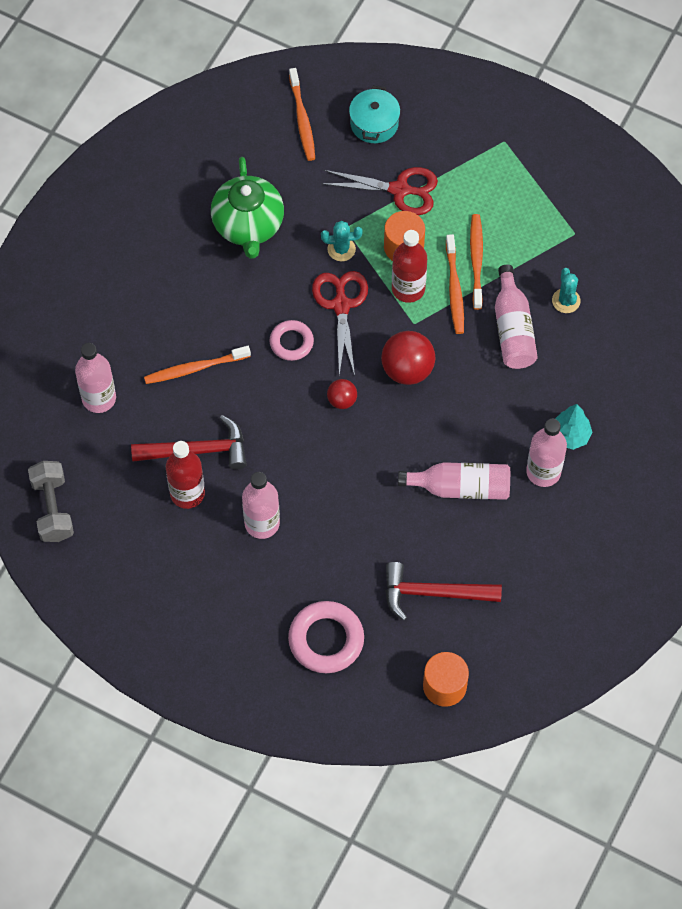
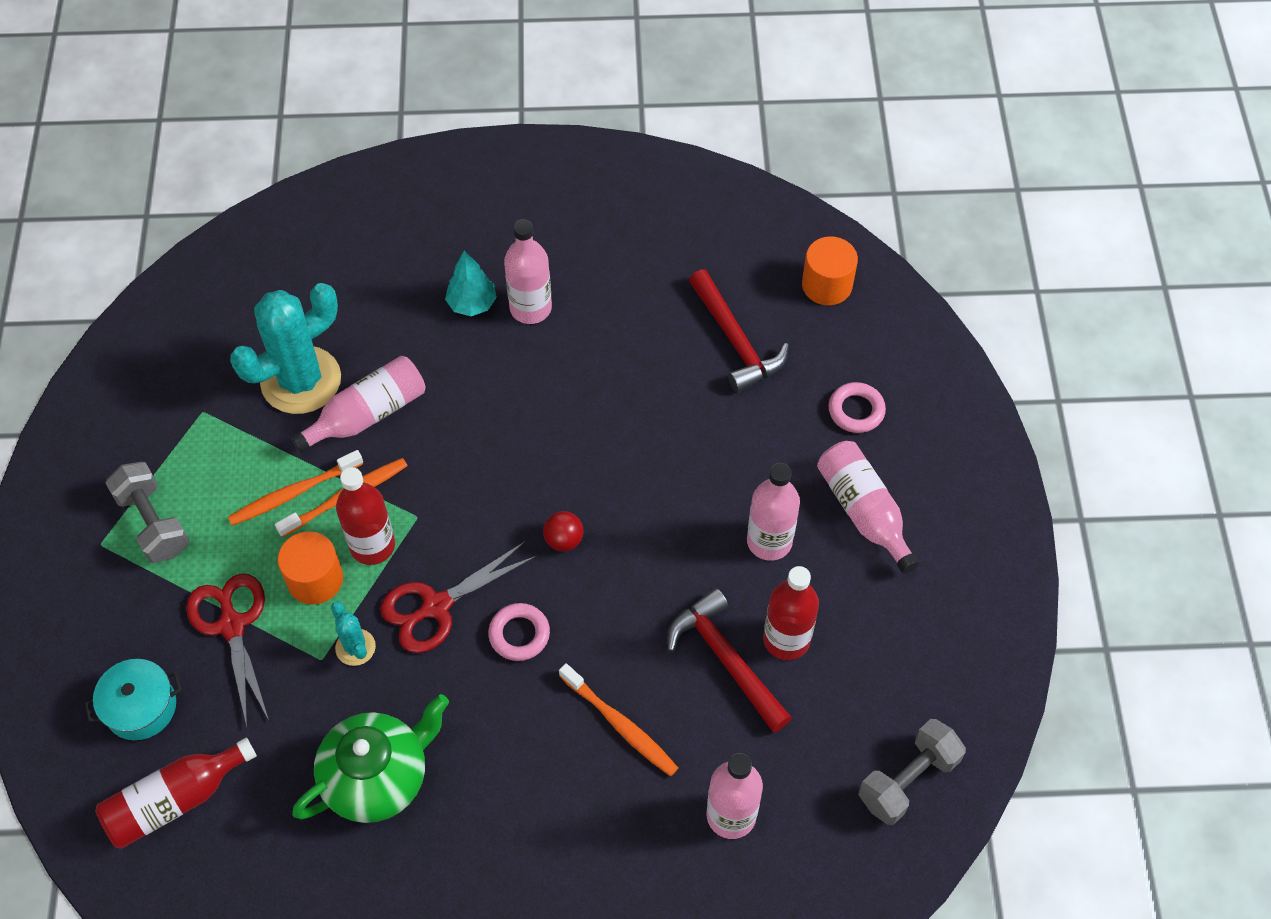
camera: 120 degrees left, 5 degrees down
(302, 120) = (175, 800): orange toothbrush -> red bottle
(326, 640) = (856, 410): pink ring -> pink ring, size x0.62
(407, 369) = (483, 493): red ball -> none
(460, 487) = (597, 373): pink bottle -> pink bottle (863, 511)
(502, 175) = (153, 523): none -> grey dumbbell
(566, 301) = (301, 380): turquoise cactus -> turquoise cactus, size x2.19

